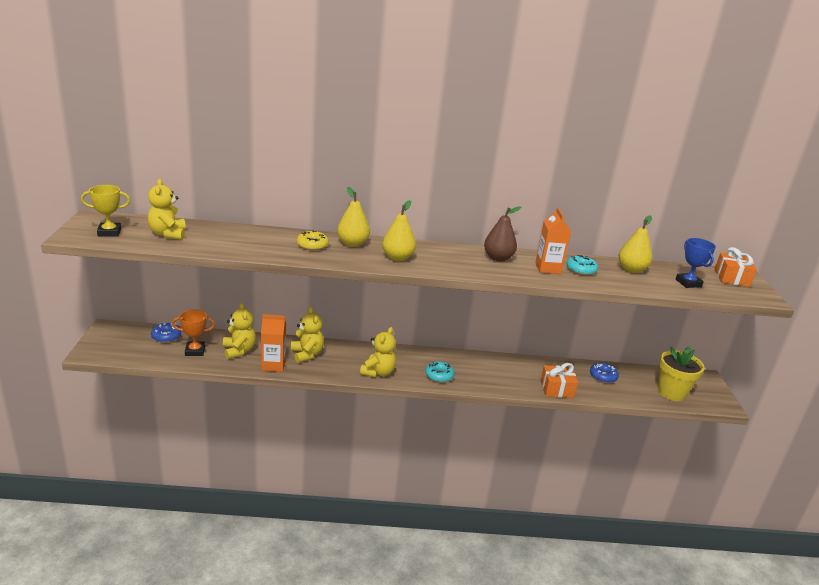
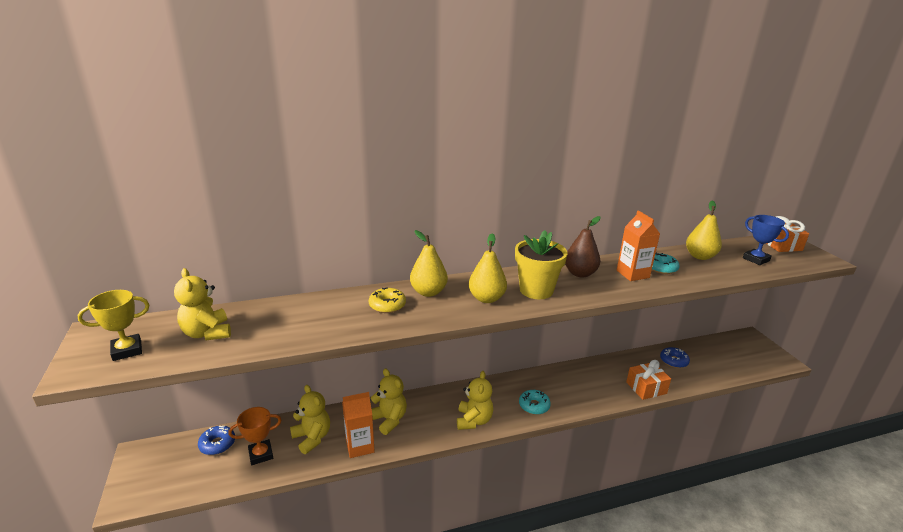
camera: 15 degrees left, 0 degrees up
(671, 392) = (737, 361): yellow flower pot -> yellow flower pot (536, 290)

